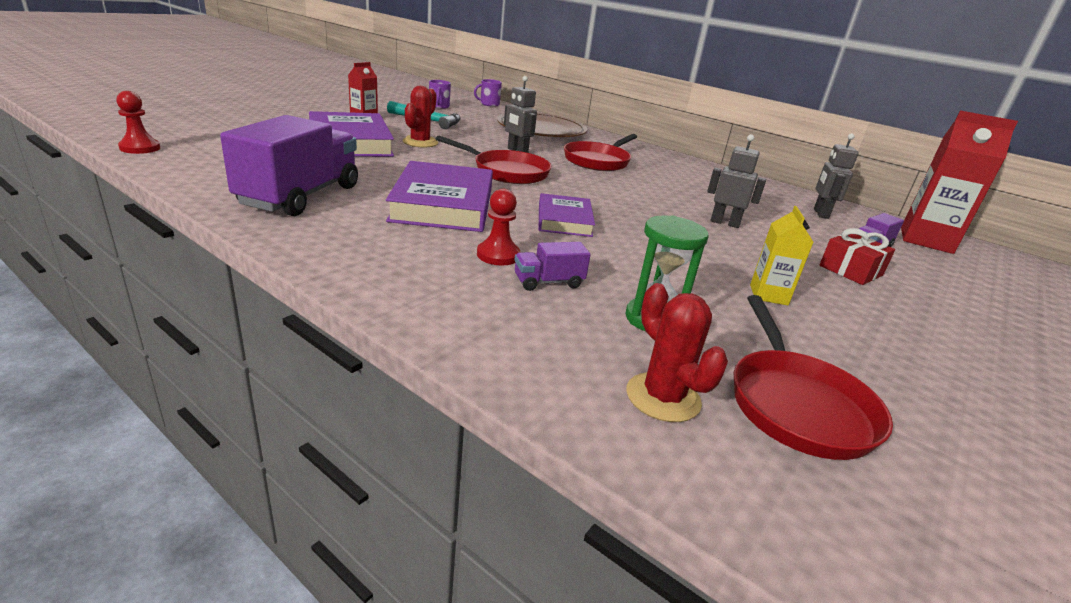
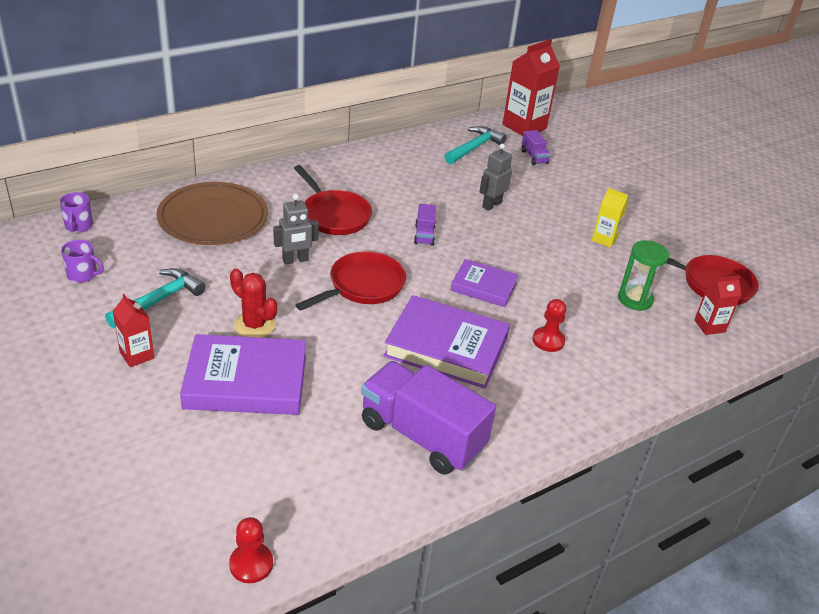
camera: 70 degrees left, 10 degrees up
(548, 282) = (589, 328): purple truck -> purple truck (424, 235)
(663, 397) = (709, 326): red cactus -> red carton
(820, 213) = (474, 147): grey robot -> turquoise hammer
(850, 270) = (571, 187): red gift -> none

